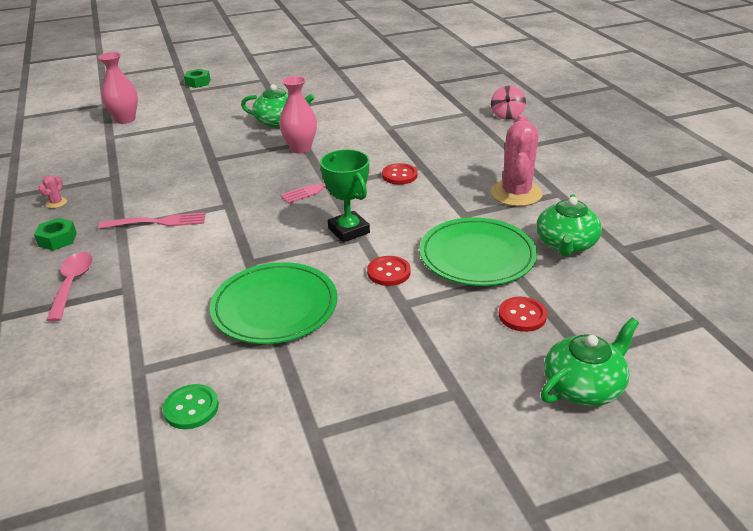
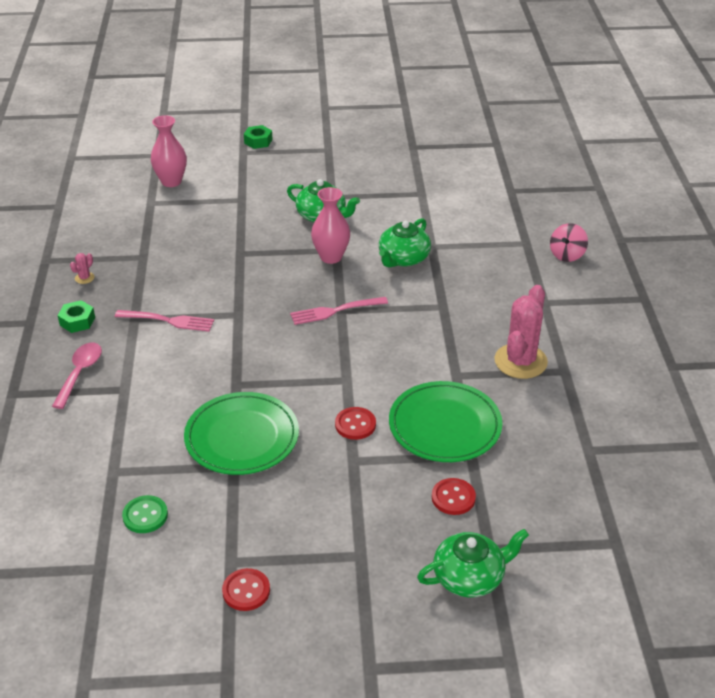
camera: 15 degrees right, 5 degrees up
(349, 230) = (338, 369): green trophy -> none
(399, 175) = (415, 313): red button -> red button (246, 591)
(566, 244) = (536, 432): green teapot -> green teapot (403, 258)

